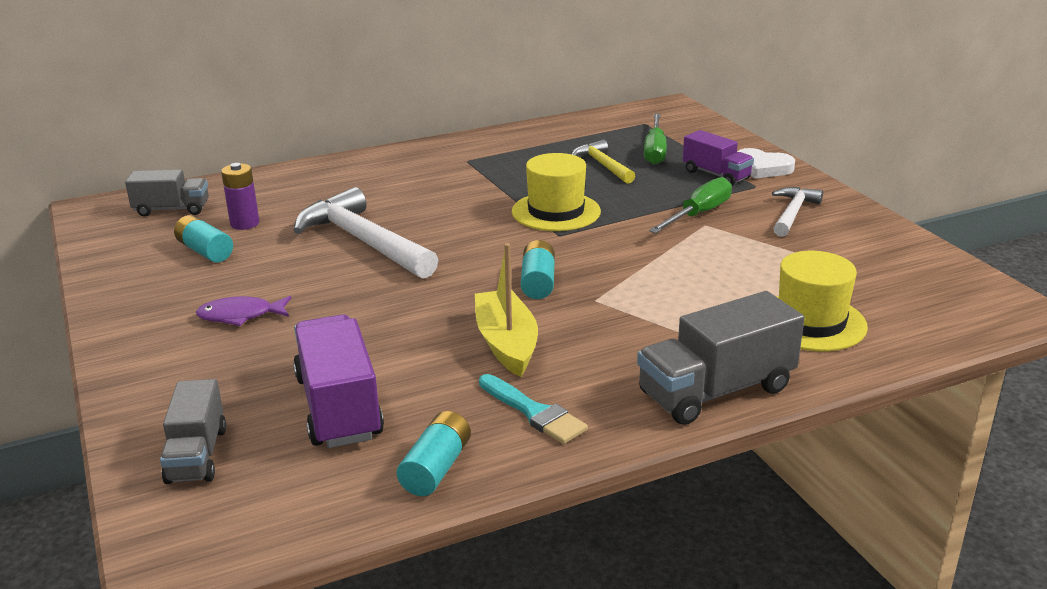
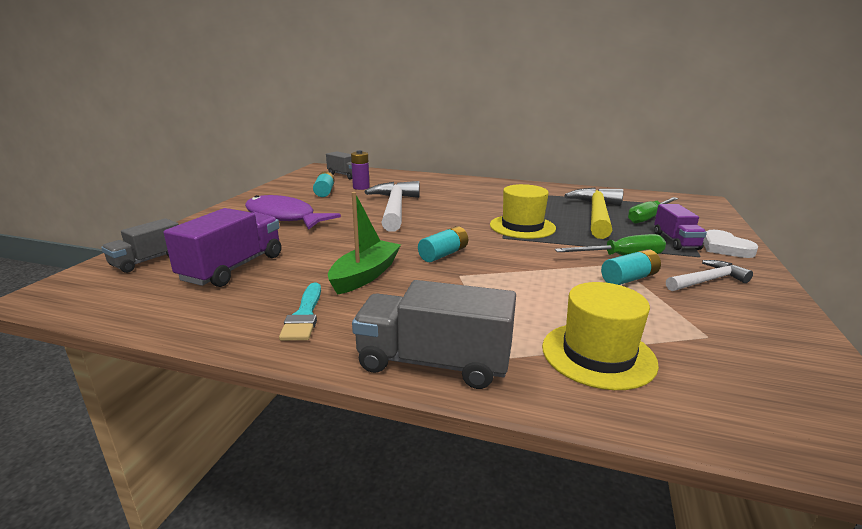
camera: 40 degrees right, 5 degrees down
(240, 316) = (283, 217): purple fish -> purple fish, size x1.93
(436, 468) = (203, 317): turquoise battery -> turquoise battery (629, 279)
(506, 343) = (365, 275): yellow boat -> green boat
(603, 165) = (596, 215): yellow hammer -> yellow hammer, size x1.79

